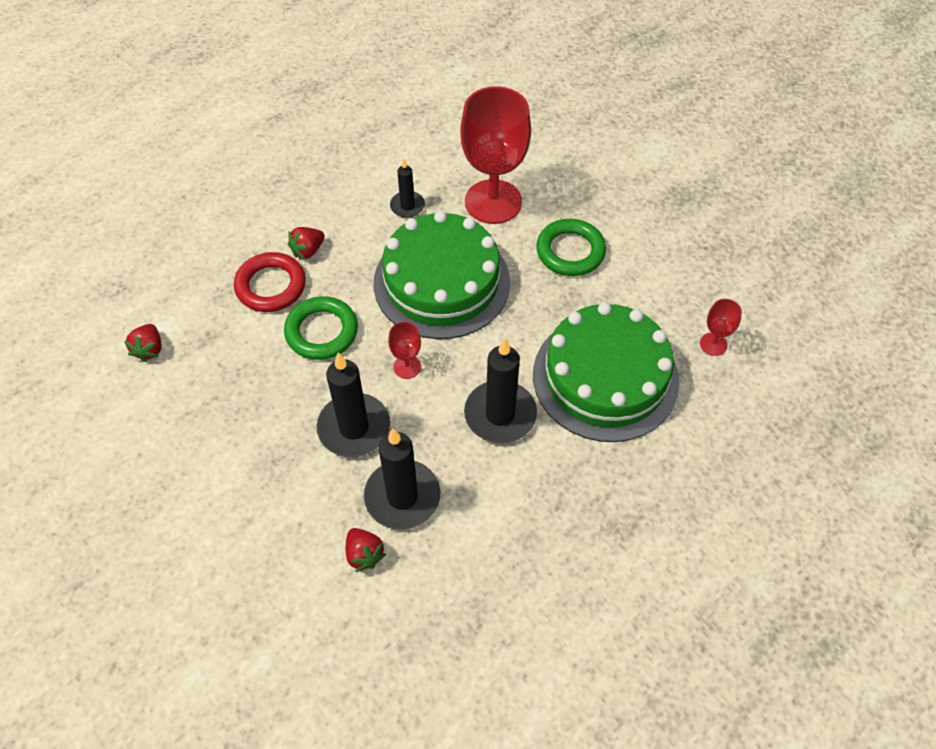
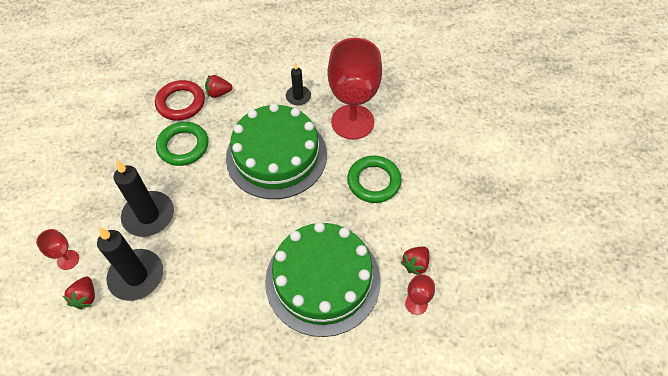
camera: 35 degrees right, 0 degrees up
(149, 349) = (89, 104): red strawberry -> red strawberry (415, 264)
(407, 367) = (210, 197): red goblet -> red goblet (68, 260)
(500, 414) = (236, 262): black candle -> none

